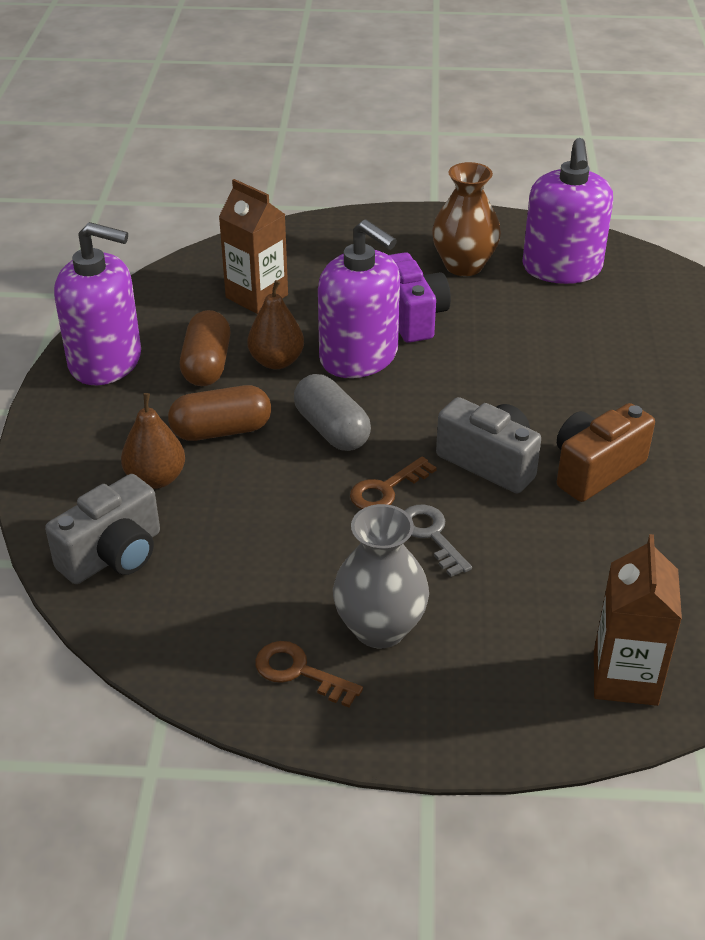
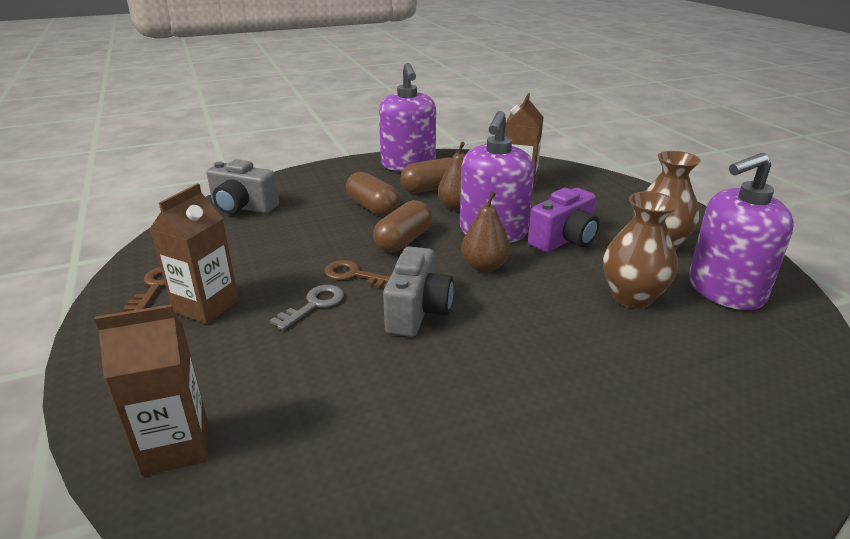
camera: 65 degrees right, 10 degrees down
(156, 479) = (315, 201): brown pear -> brown pear (484, 266)
(332, 430) = (403, 241): grey capsule -> brown capsule
(380, 628) = (206, 306): grey vase -> brown carton
(542, 322) = (632, 297): none -> brown vase
(595, 469) = (450, 369): brown camera -> none

